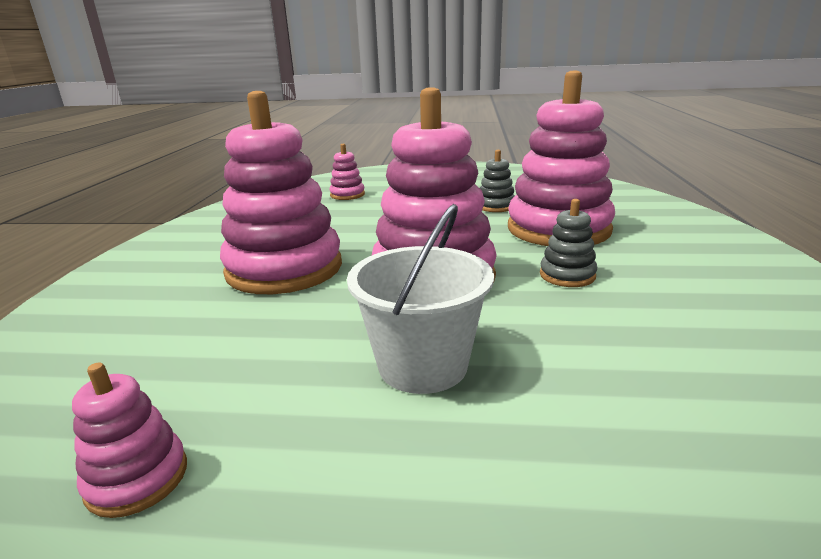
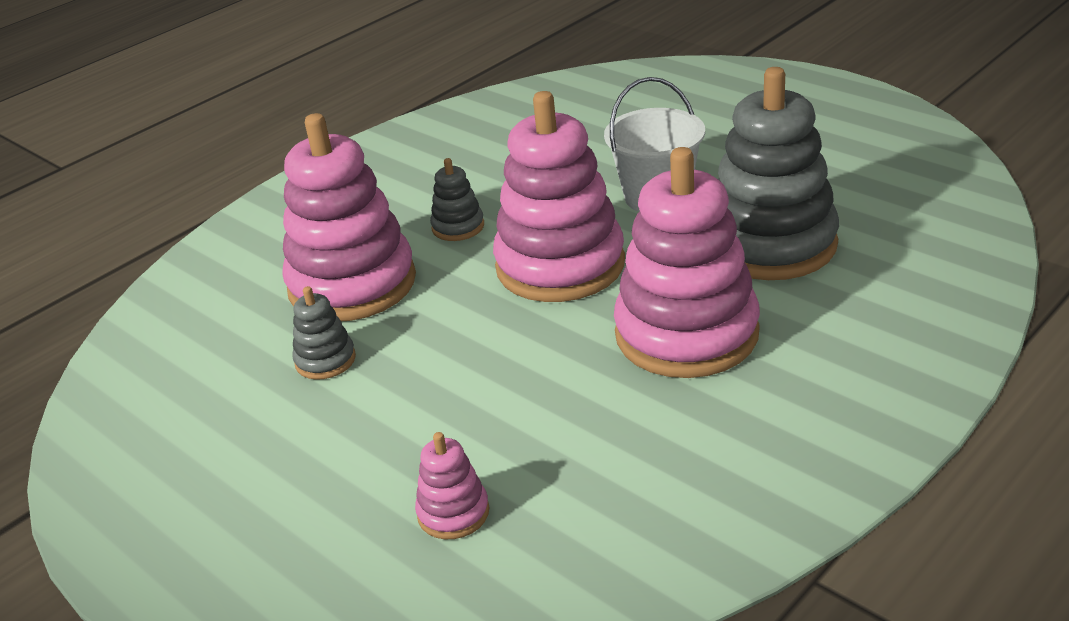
camera: 140 degrees left, 10 degrees up
(137, 478) = (851, 190): pink stacking toy -> none
(244, 352) = (770, 244): none -> grey stacking toy

